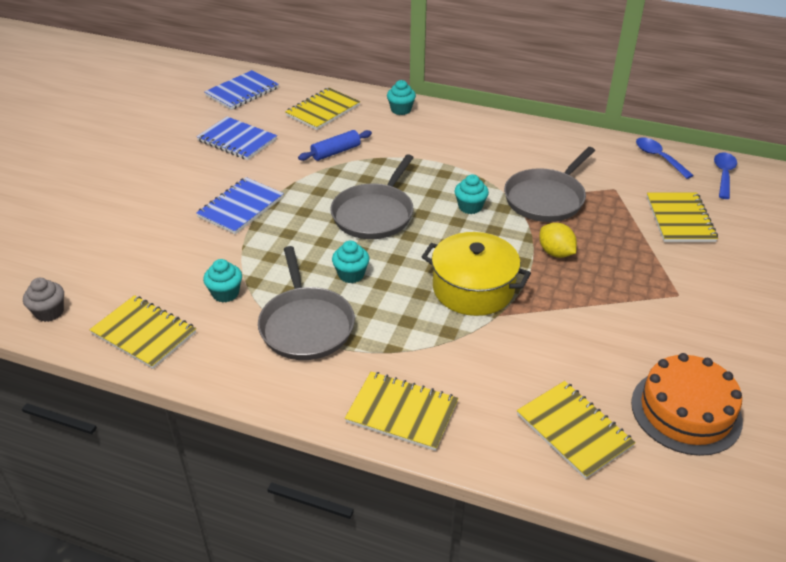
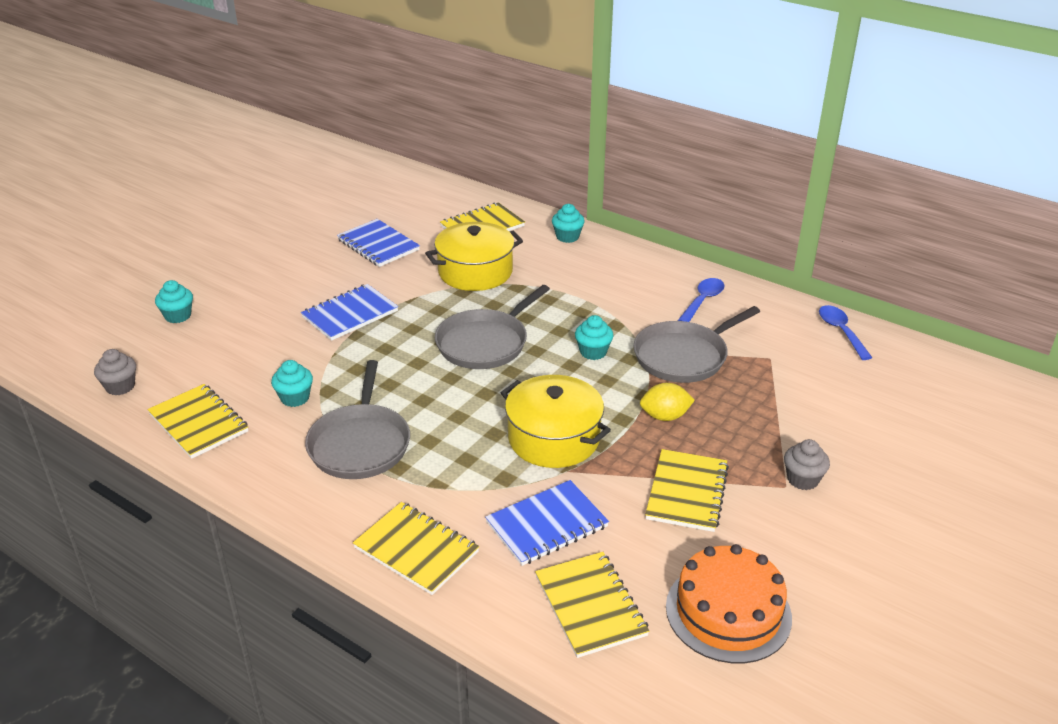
camera: 15 degrees right, 5 degrees down
(242, 92) = (407, 195): blue notebook -> blue notebook (547, 525)
(336, 152) = (475, 272): blue rolling pin -> yellow pot
(351, 274) = (431, 401): turquoise cupcake -> turquoise cupcake (178, 316)
(555, 253) = (665, 416): yellow lemon -> yellow lemon turned 75 degrees counterclockwise
(680, 219) = (831, 404): yellow notebook -> yellow notebook (687, 492)
(689, 286) = (802, 479): none -> grey cupcake
(723, 175) = (911, 363): blue spoon -> blue spoon (702, 301)

